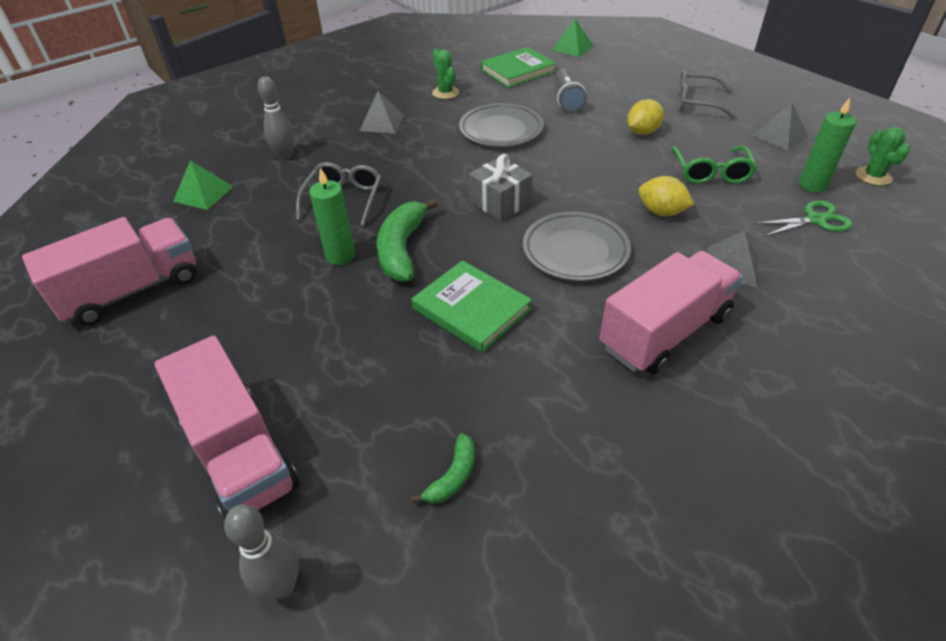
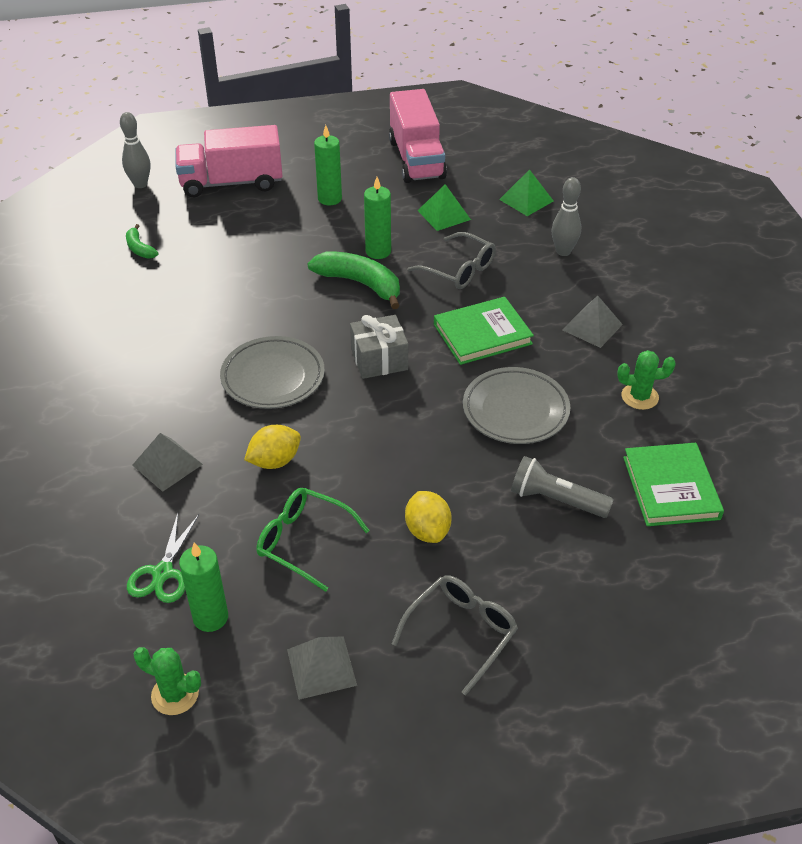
camera: 115 degrees right, 0 degrees up
(248, 331) = (329, 199): none -> green candle
(471, 309) = (260, 297): green book -> green book (482, 334)
(572, 48) = (725, 586): green pyramid -> green pyramid (444, 215)
(665, 332) = (145, 383): pink truck -> none

